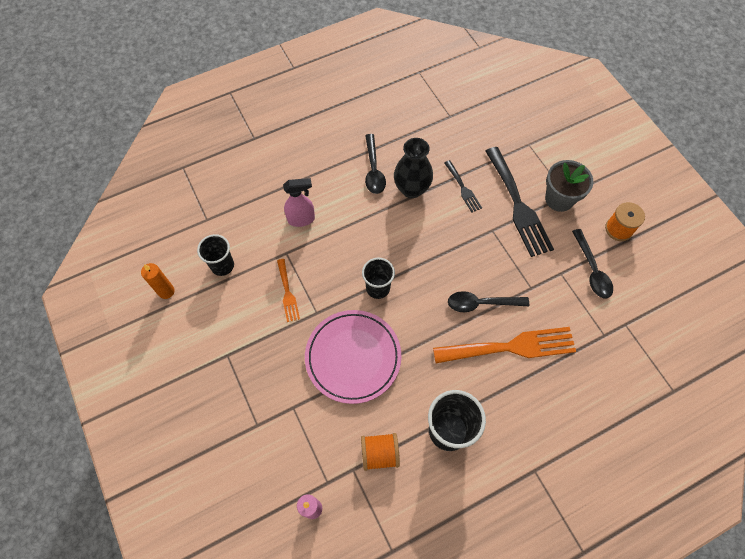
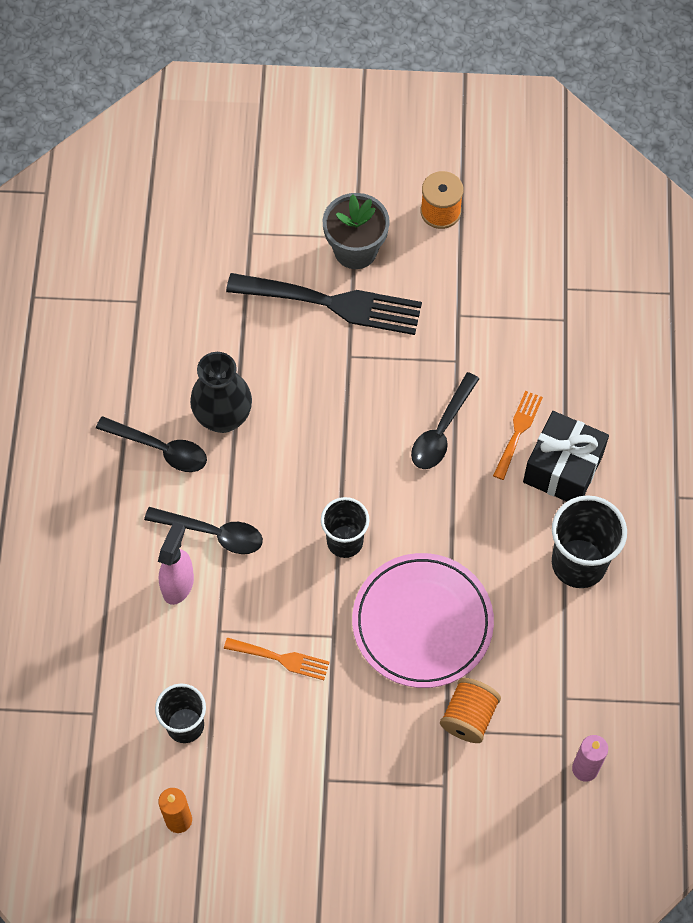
camera: 60 degrees left, 0 degrees up
(380, 453) = (562, 657): orange spool -> orange spool (469, 716)
(463, 188) = (265, 353): black fork -> none
(505, 387) = (563, 468): none -> black gift
(511, 347) = (518, 431): orange fork -> orange fork, size x0.50
(592, 270) = (475, 277): black spoon -> black spoon (213, 533)

